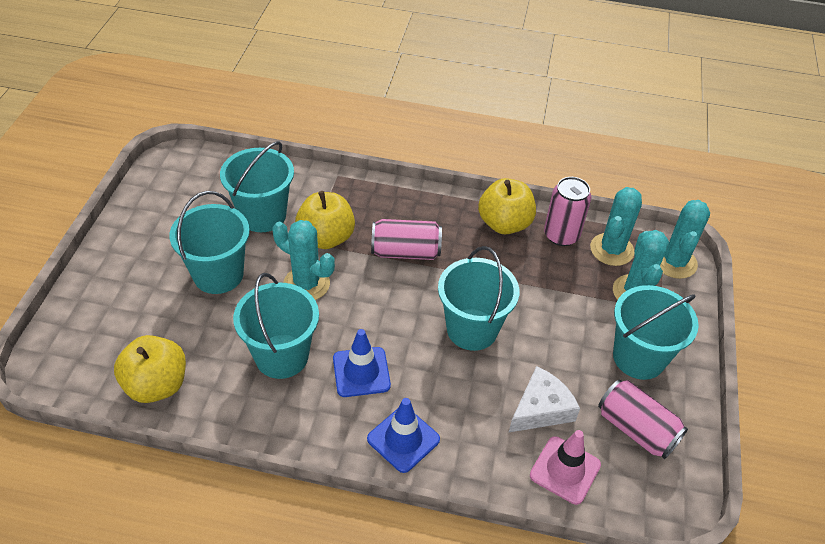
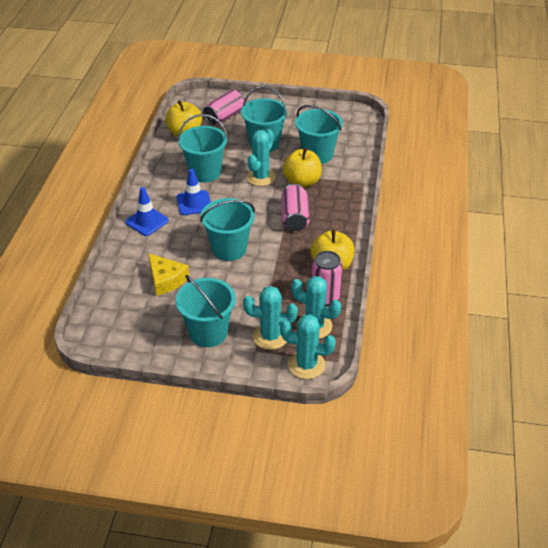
camera: 90 degrees right, 5 degrees down
(541, 409) = (166, 280): white cheese -> yellow cheese
(565, 470) = (121, 289): pink traffic cone -> none
(636, 429) = (149, 325): pink can -> pink can (225, 116)

